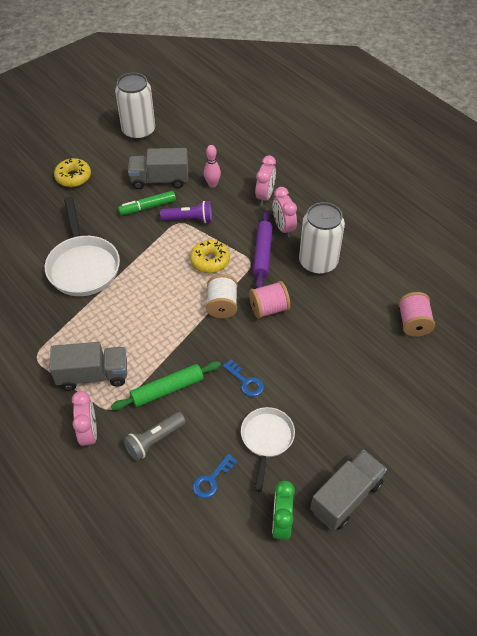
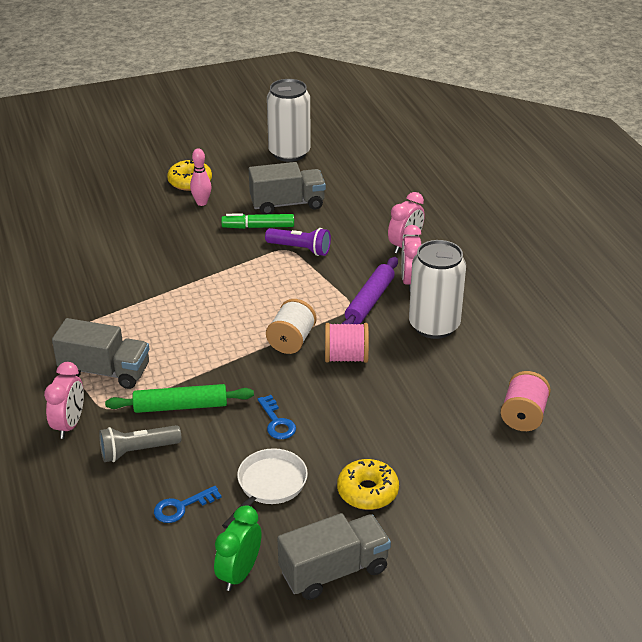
camera: 20 degrees right, 15 degrees down
(83, 266) = (153, 267): white pan -> none
(160, 180) = (287, 204): grey truck -> grey truck turned 150 degrees clockwise
(210, 261) = (301, 294): yellow donut -> yellow donut (367, 491)
(212, 184) = (347, 221): pink bowling pin -> pink bowling pin (202, 203)

